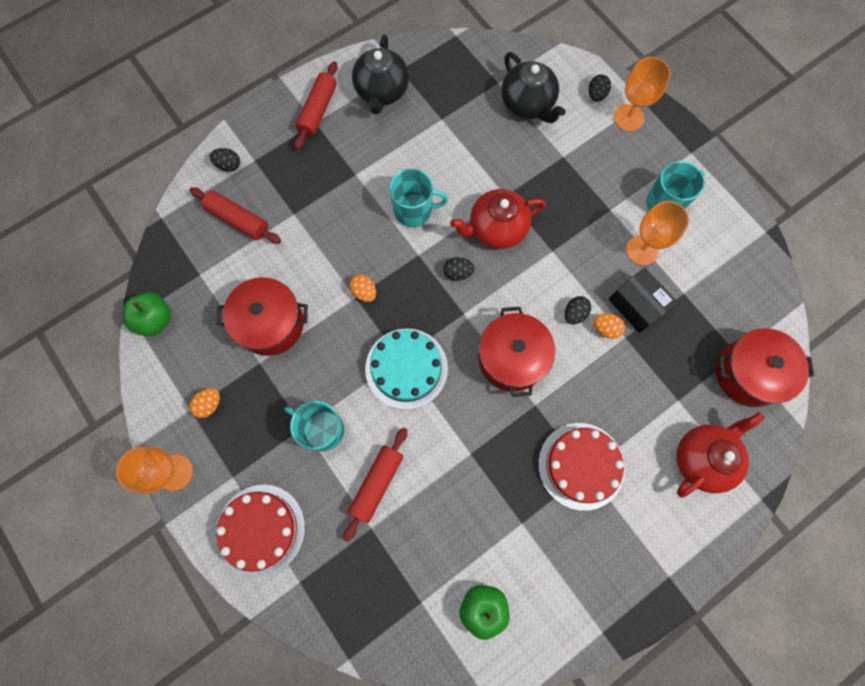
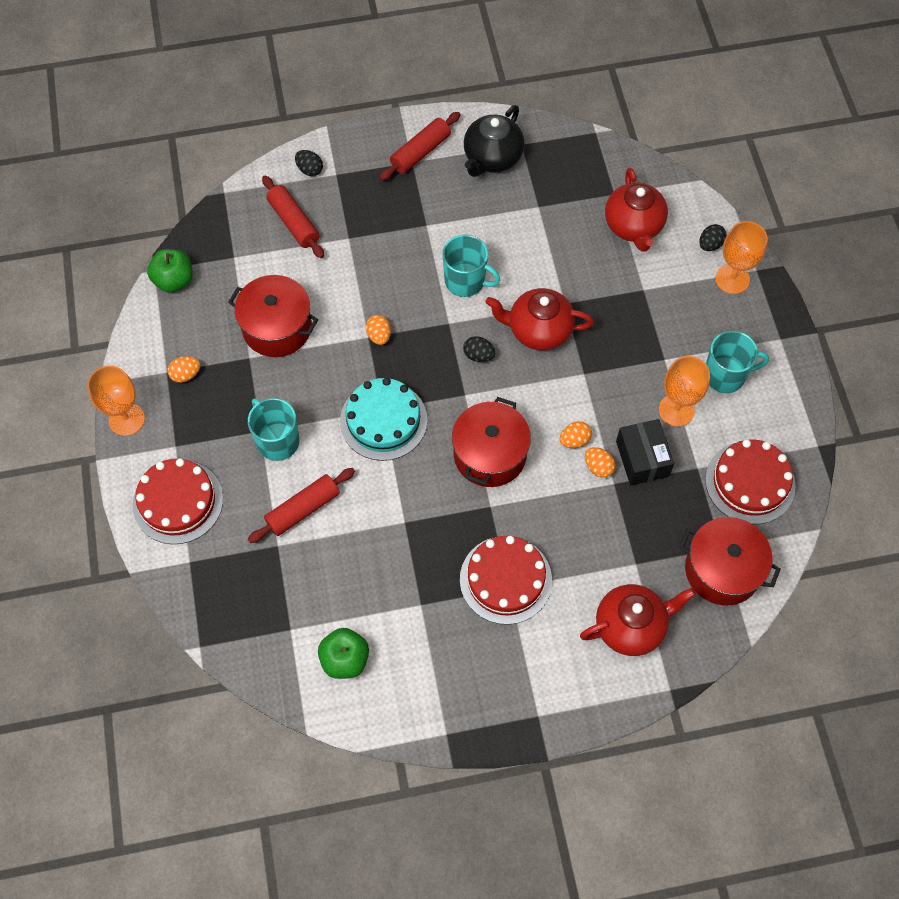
camera: 25 degrees right, 10 degrees down
(527, 104) = (633, 226): black teapot -> red teapot
(574, 314) = (574, 440): black egg -> orange egg
(730, 287) = (750, 482): none -> red cake

